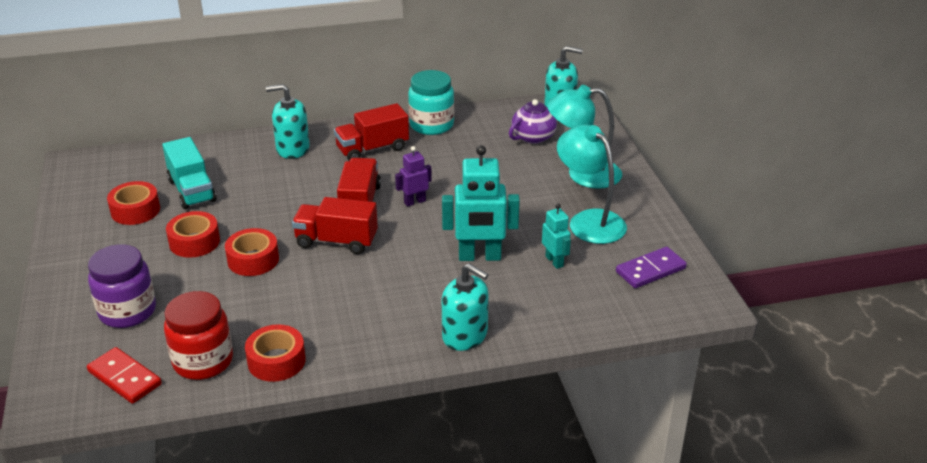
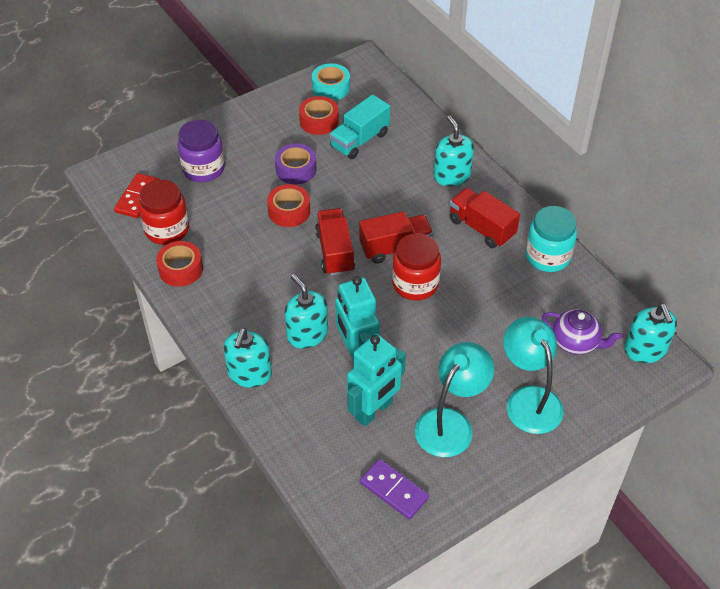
camera: 70 degrees right, 15 degrees up
(92, 191) = (331, 88): none -> turquoise tape
(194, 242) = (296, 169): red tape -> purple tape
(414, 202) = (415, 284): purple robot -> red jar
(435, 283) = (307, 334): none -> turquoise soap dispenser
(554, 261) = (374, 410): turquoise robot -> turquoise robot, size x1.85

